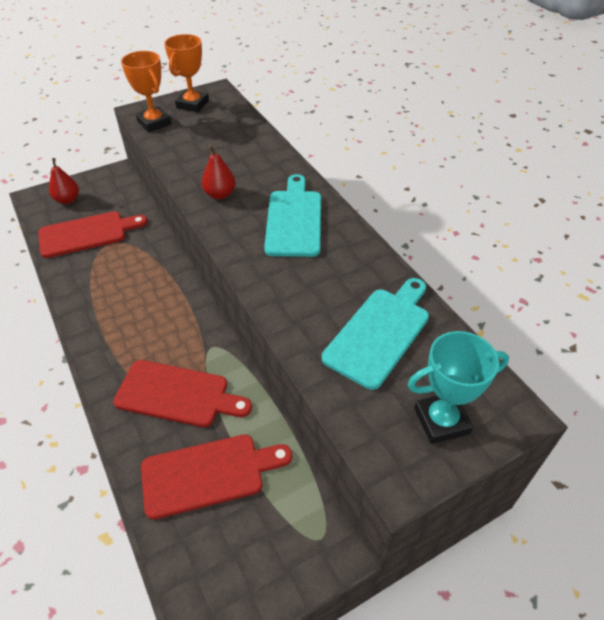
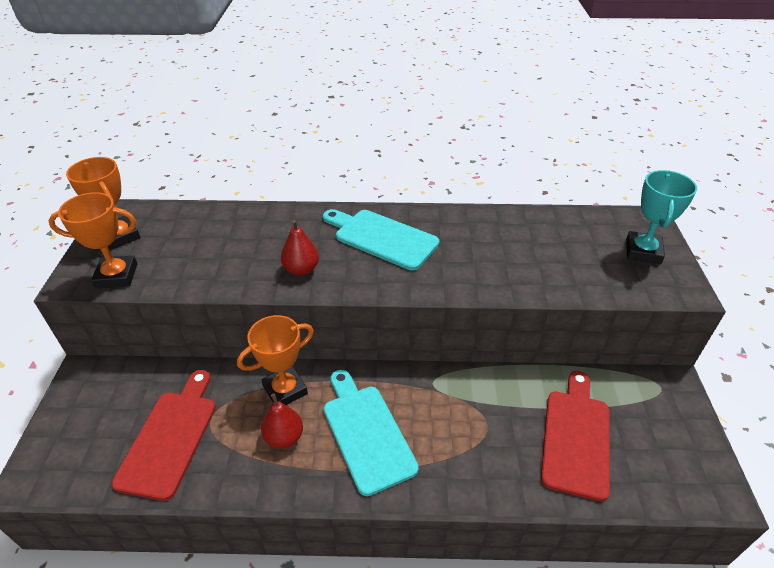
camera: 60 degrees left, 5 degrees down
(68, 200) = (80, 440): red pear -> red pear (284, 437)
(154, 266) = (285, 390): none -> orange trophy
(177, 394) = (475, 430): red cutting board -> none
(379, 333) = (547, 245): turquoise cutting board -> turquoise cutting board (366, 433)

